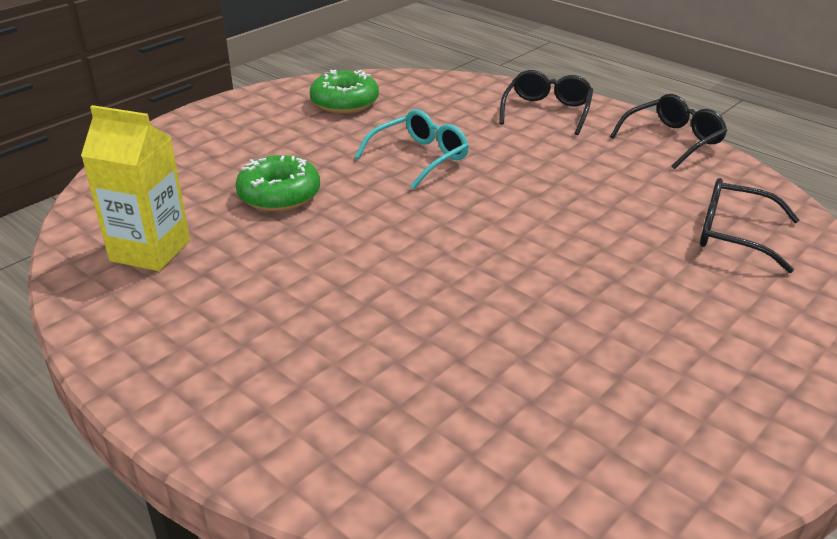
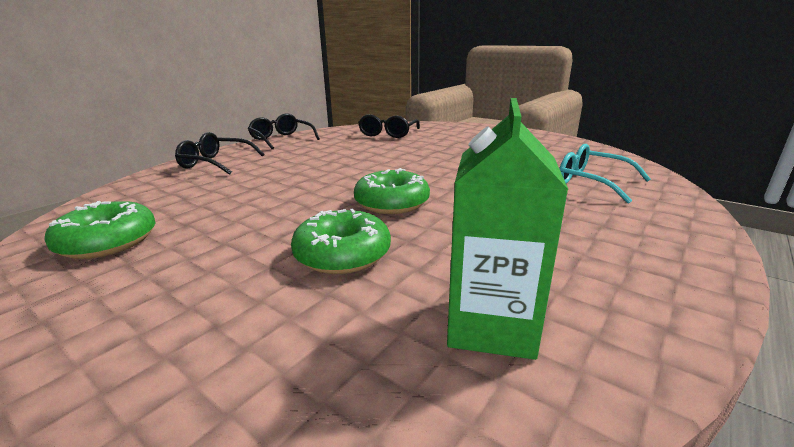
camera: 95 degrees left, 10 degrees down
(150, 250) = (491, 325): yellow carton -> green carton
(385, 223) = (392, 203): none -> green donut
(420, 157) = (278, 197): turquoise glasses -> turquoise glasses (591, 182)

